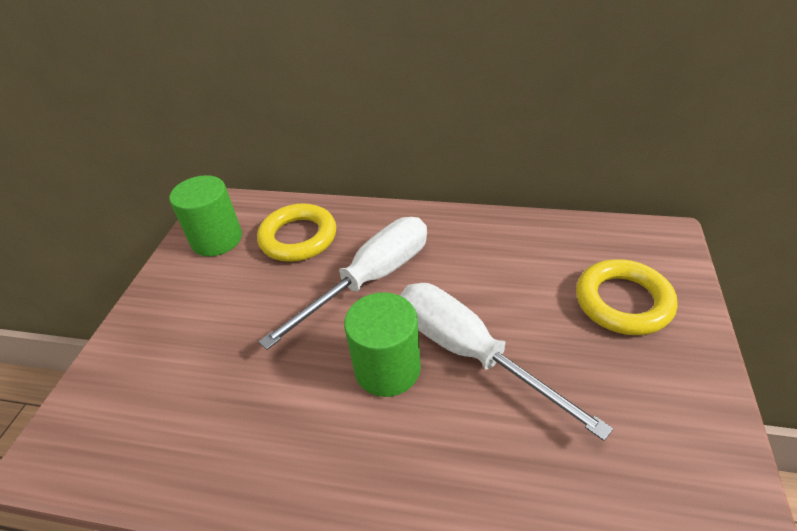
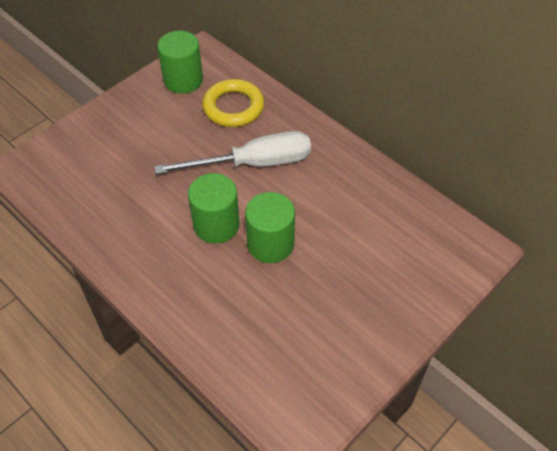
camera: 30 degrees right, 10 degrees up
(469, 352) = (270, 244): white screwdriver -> green cylinder
(623, 302) = (396, 272): yellow ring -> none

